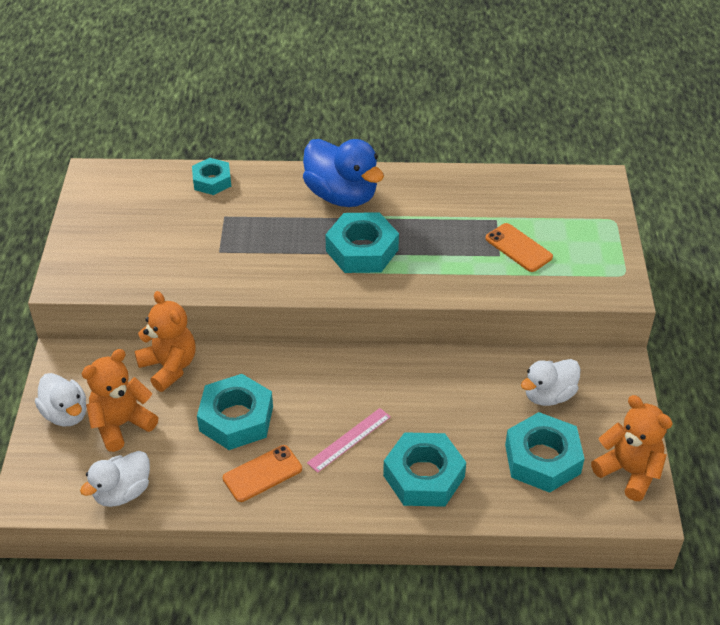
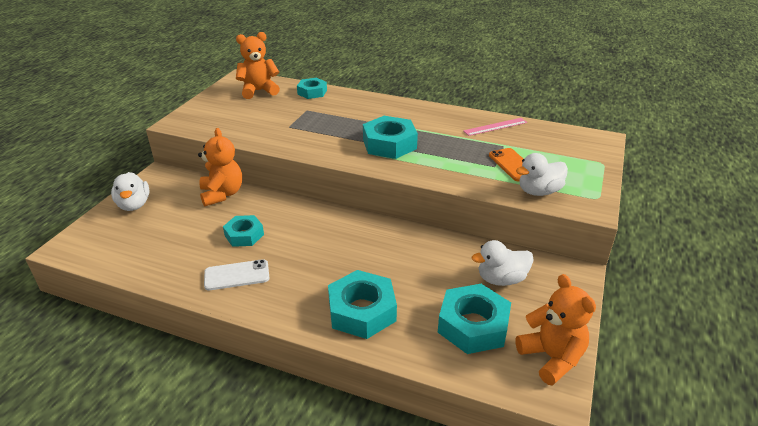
camera: 20 degrees right, 10 degrees down
(121, 424) = (164, 219): orange teddy bear -> orange teddy bear (259, 91)
(122, 492) = (130, 261): white duck -> white duck (539, 191)
(236, 418) = (244, 235): turquoise nut -> turquoise nut, size x0.62
(262, 474) = (237, 275): orange phone -> white phone
(342, 195) = (394, 113): blue duck -> none
(349, 439) = (318, 269): pink ruler -> pink ruler (495, 126)

